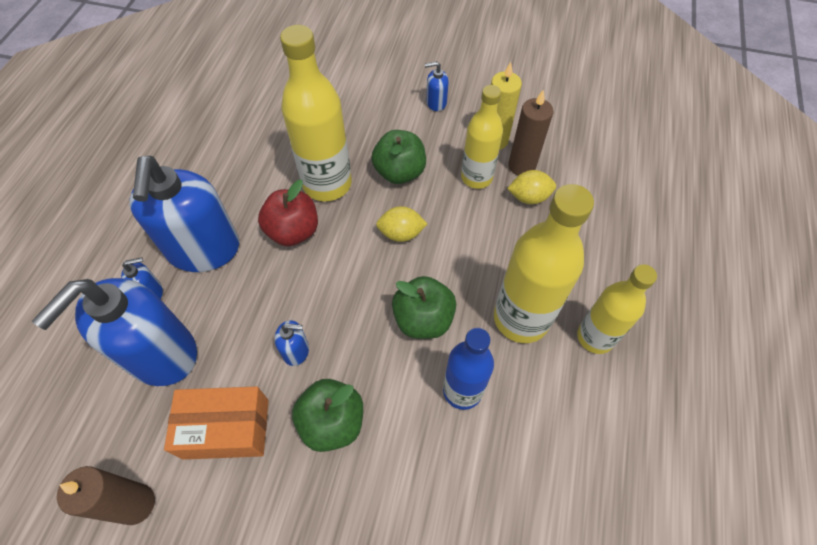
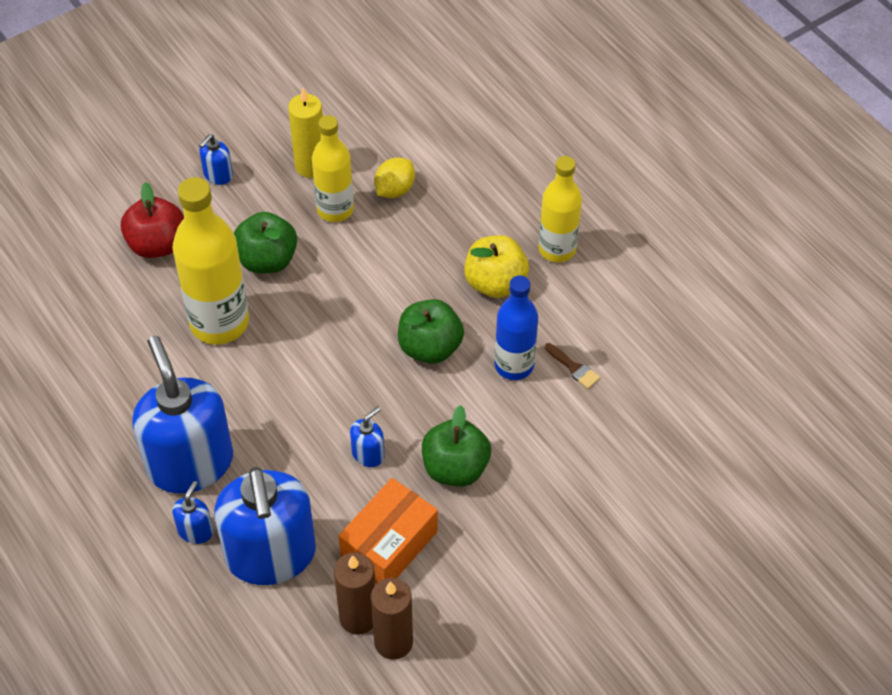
camera: 50 degrees left, 5 degrees down
(204, 249) = (190, 463): blue soap dispenser -> blue soap dispenser turned 150 degrees counterclockwise
(293, 231) = (245, 382): red apple -> red apple (157, 244)
(401, 233) = (333, 305): yellow lemon -> none
(502, 439) = (574, 368): none -> brown brush
(521, 166) = (359, 169): brown candle -> brown candle (358, 617)
(521, 318) = (495, 283): yellow bottle -> yellow apple

